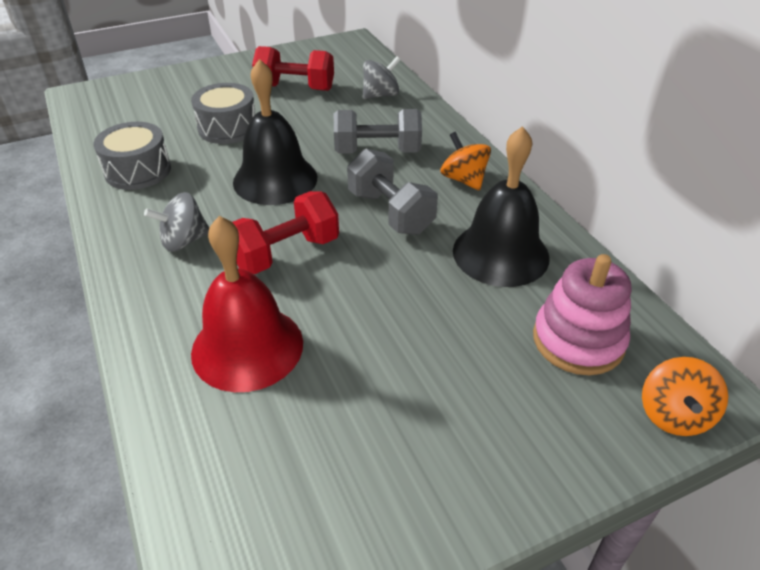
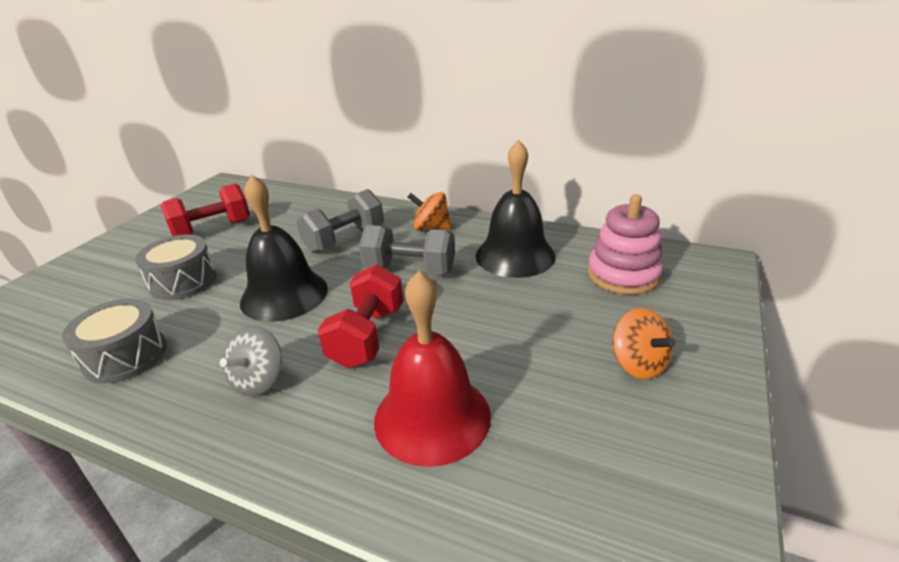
camera: 40 degrees left, 10 degrees down
(381, 95) = (296, 206): grey spinning top -> none
(674, 415) = (716, 281): orange spinning top -> orange spinning top (638, 364)

